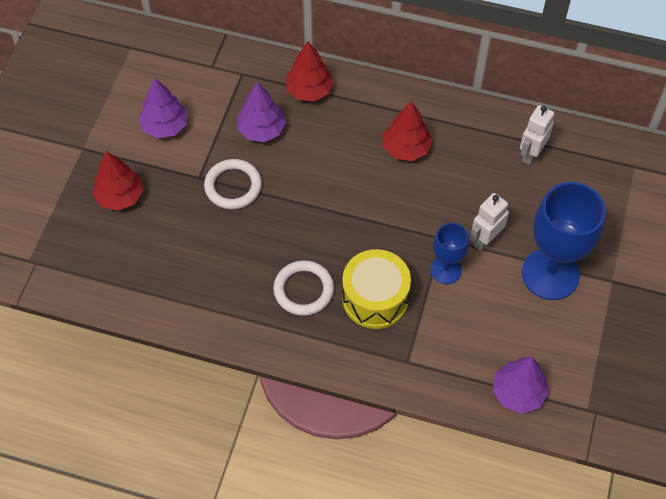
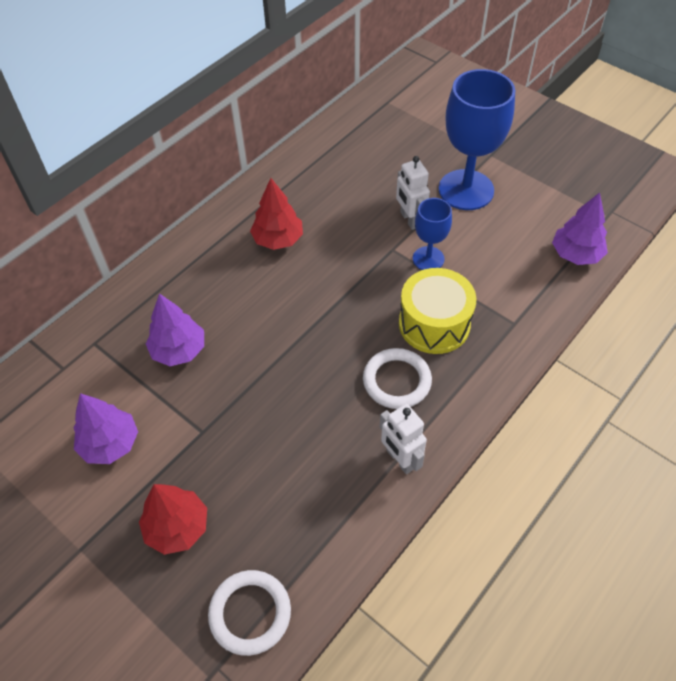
camera: 65 degrees left, 5 degrees down
(233, 186) = (234, 402): white ring -> white ring (250, 613)
(309, 90) = (158, 291): red tree -> none
(531, 154) = (337, 157): white robot -> white robot (400, 459)

